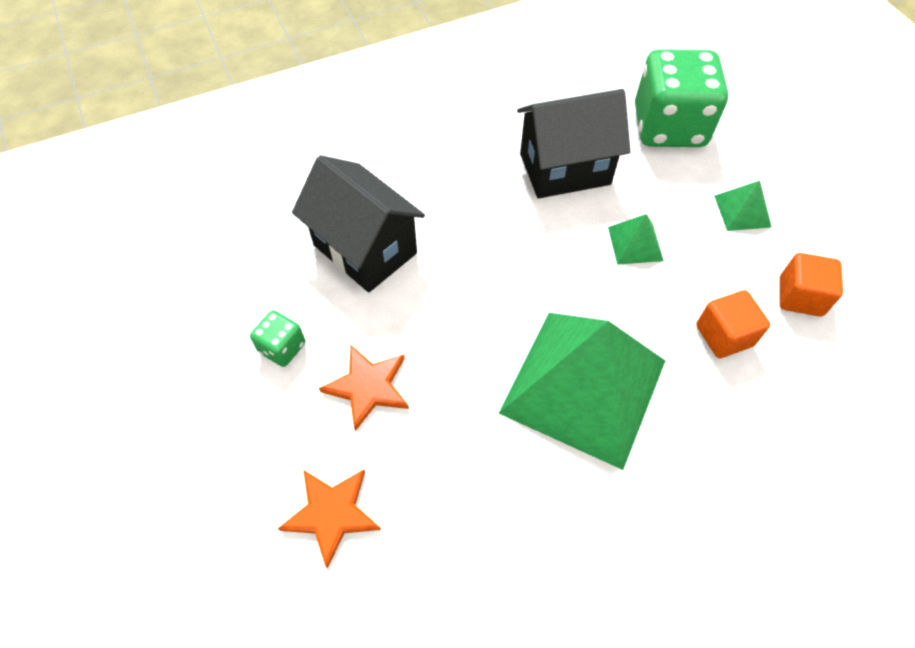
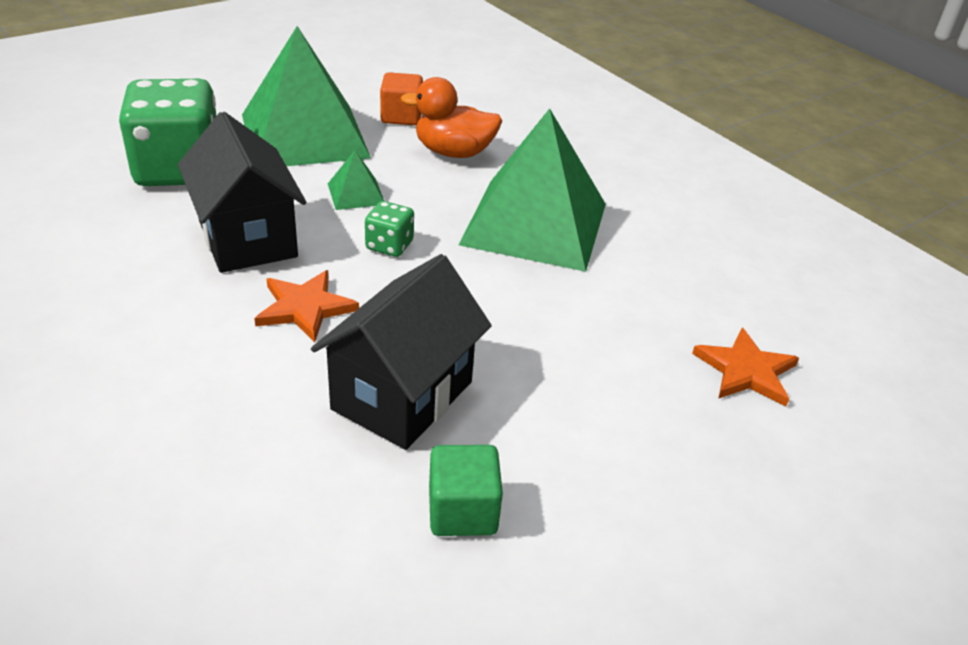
camera: 105 degrees left, 20 degrees down
(254, 268) = (462, 511): none -> green cube
(282, 348) = (578, 450): green dice -> green dice (389, 245)
(368, 387) = (598, 364): orange star -> orange star (305, 308)
(724, 335) = (453, 152): orange cube -> orange duck
(742, 211) = (304, 135): green pyramid -> green pyramid, size x2.46

